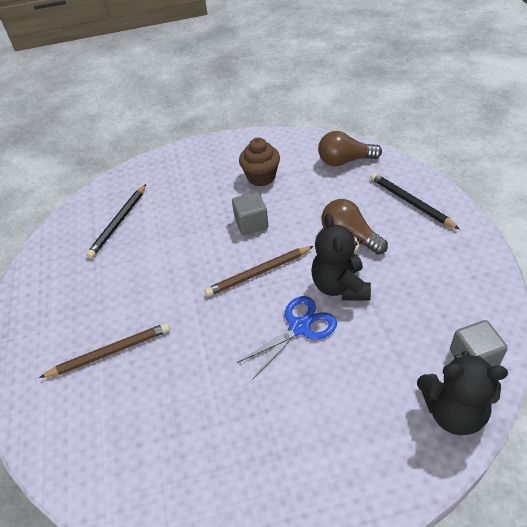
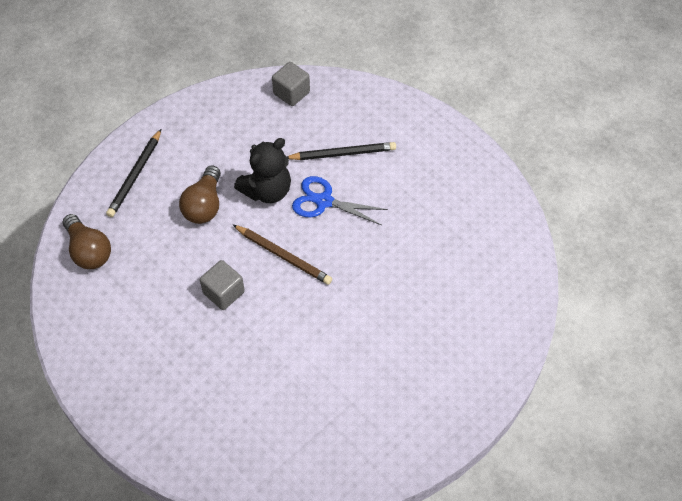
camera: 125 degrees left, 10 degrees up
(110, 352) = (427, 323): brown pencil -> none
(119, 222) = (282, 424): black pencil -> black pencil (342, 154)
(261, 177) = (147, 319): brown cupcake -> none
(453, 411) = (341, 93): black teddy bear -> none

